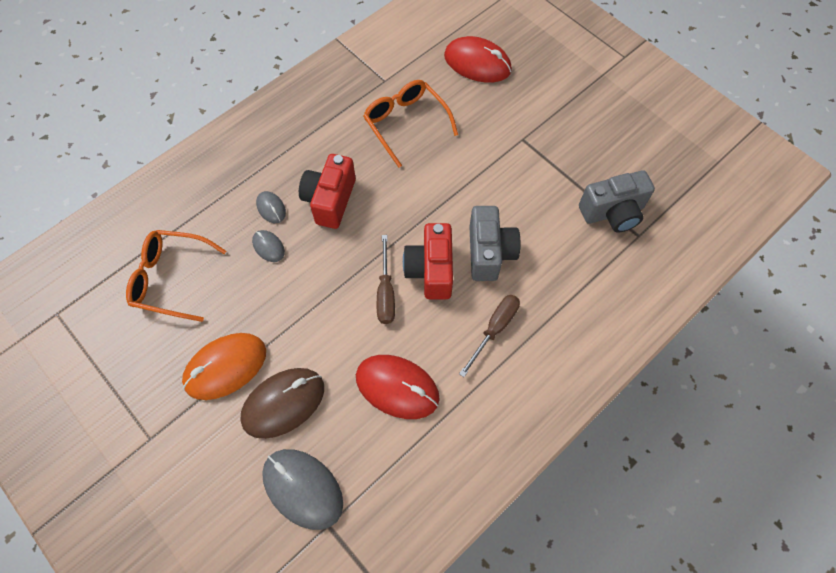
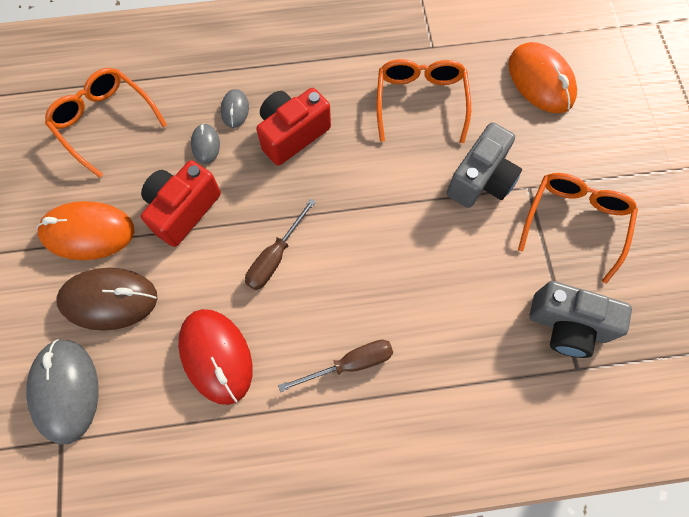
camera: 35 degrees right, 5 degrees up
(430, 270) = (333, 263): red camera -> red camera (183, 210)
(477, 63) = (540, 81): red mouse -> orange mouse
(489, 253) = (404, 283): grey camera -> grey camera (481, 180)
(568, 144) = (574, 222): none -> orange glasses

